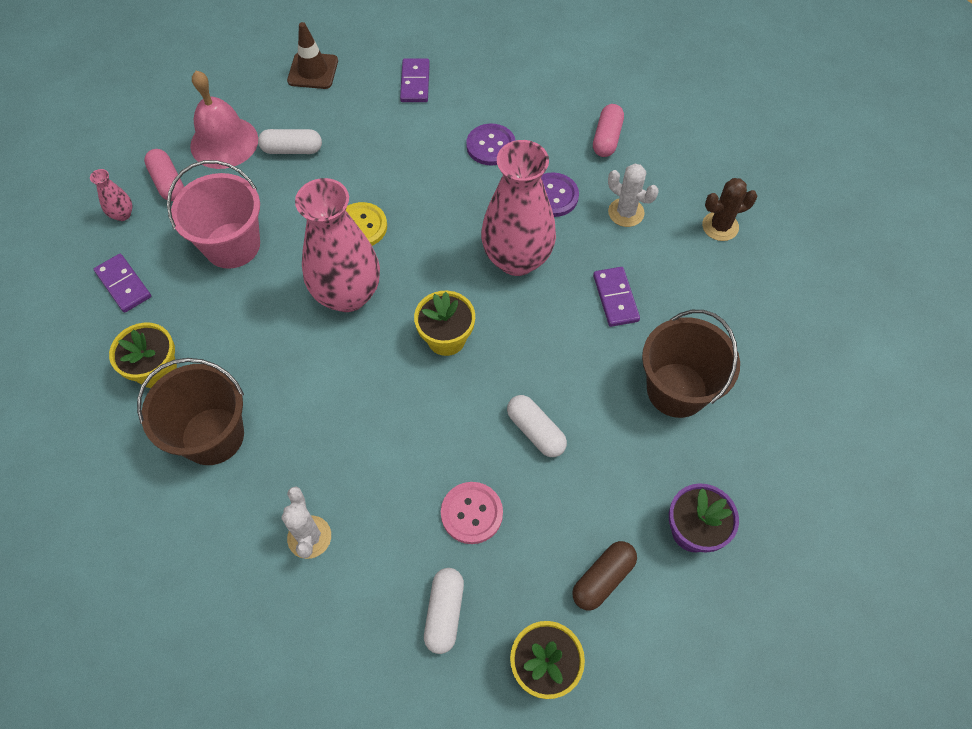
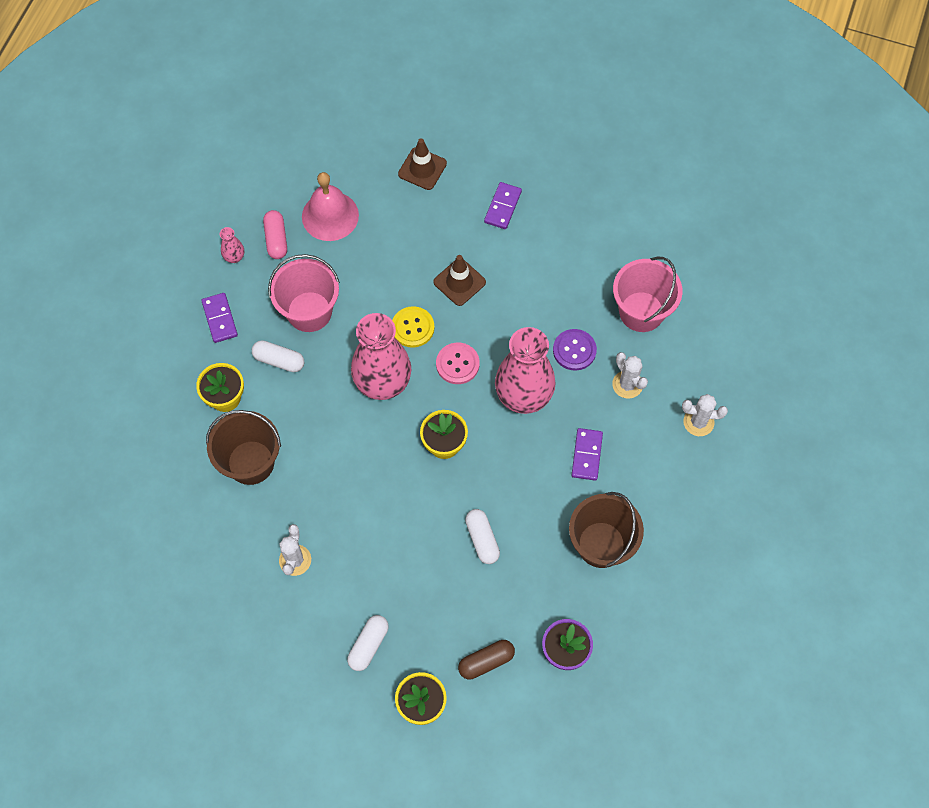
camera: 20 degrees right, 5 degrees up
(292, 149) = (381, 240): white capsule -> white capsule (279, 360)
(396, 166) = (459, 282): none -> brown traffic cone
(471, 513) = (413, 583): pink button -> pink button (457, 364)
(491, 146) = (542, 288): purple button -> none
(607, 138) = (641, 311): pink capsule -> pink bucket
(720, 226) = (698, 422): brown cactus -> white cactus

